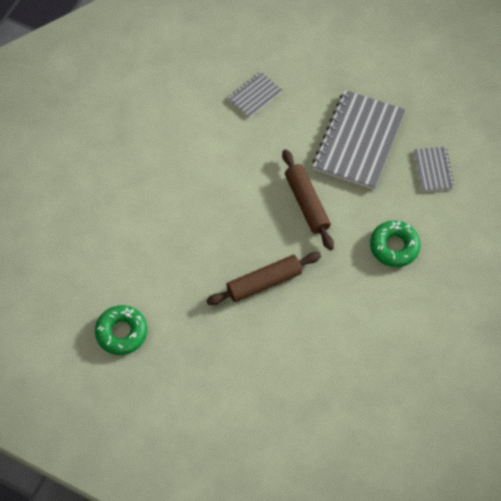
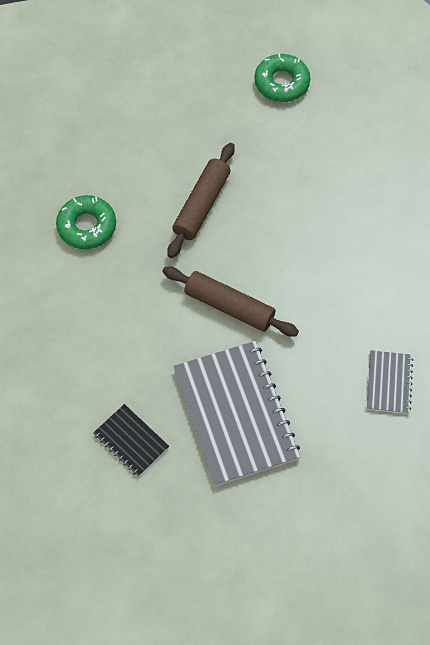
camera: 140 degrees right, 0 degrees up
(394, 246) = (108, 326): green donut -> green donut (87, 226)
(433, 170) = (131, 441): grey notebook -> black notebook

